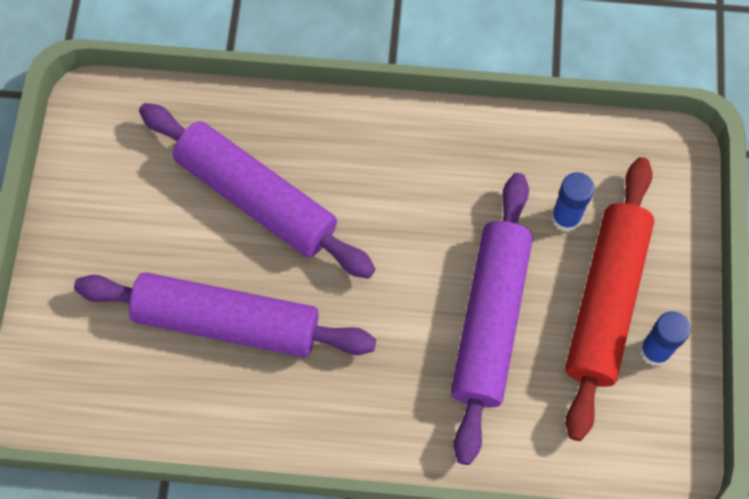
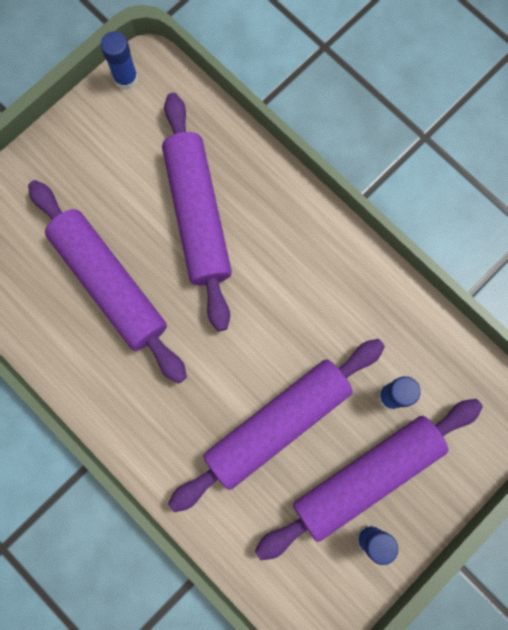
camera: 40 degrees right, 10 degrees up
(79, 129) = (126, 78): none -> blue glue stick
(606, 301) = (367, 476): red rolling pin -> purple rolling pin

